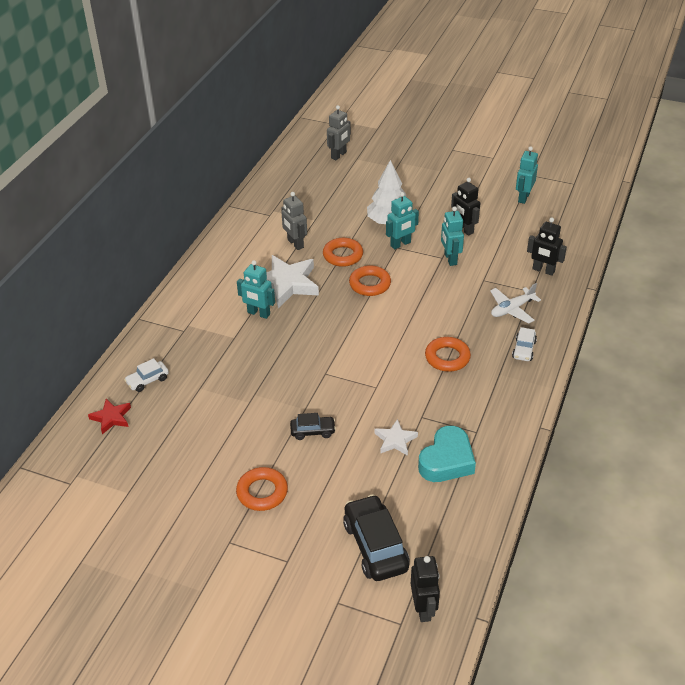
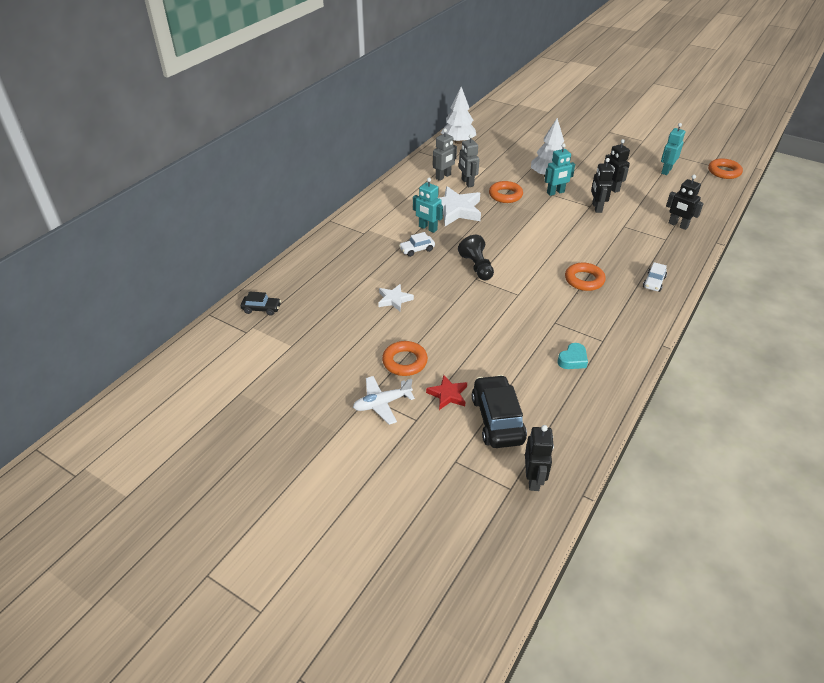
camera: 10 degrees right, 0 degrees up
(111, 418) = (291, 288): red star -> red star (448, 395)
(147, 380) = (327, 265): white car -> white car (417, 250)
(275, 186) = (458, 142): none -> white tree
(313, 431) = (457, 321): black car -> black car (261, 309)
(324, 358) = (477, 267): none -> black pawn
(339, 155) = (514, 126): grey robot -> grey robot (443, 177)
(370, 284) = (525, 218): orange ring -> orange ring (724, 172)
(395, 440) = (528, 337): white star -> white star (394, 299)
(447, 460) = (572, 360): turquoise heart -> turquoise heart, size x0.58
(450, 259) = (596, 208): turquoise robot -> black robot
(512, 309) = (646, 250): white plane -> white plane (382, 403)

